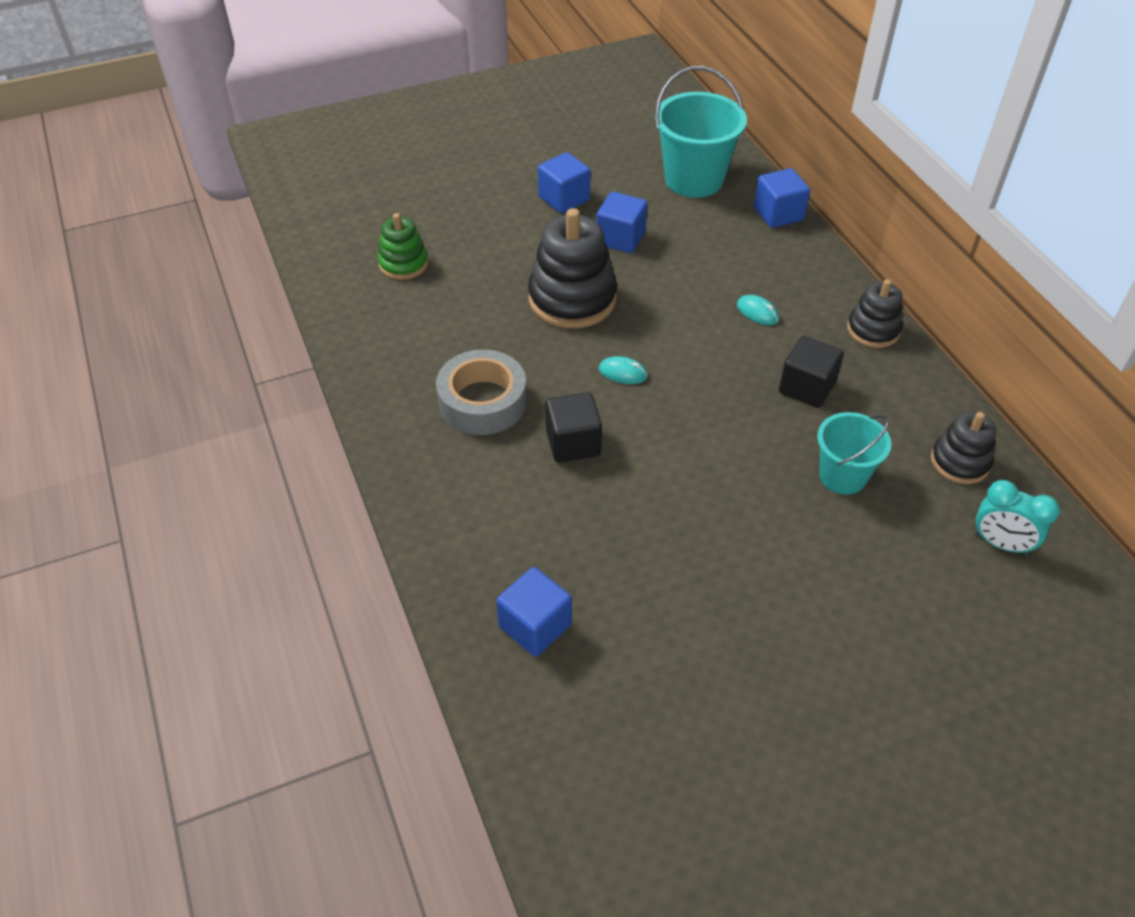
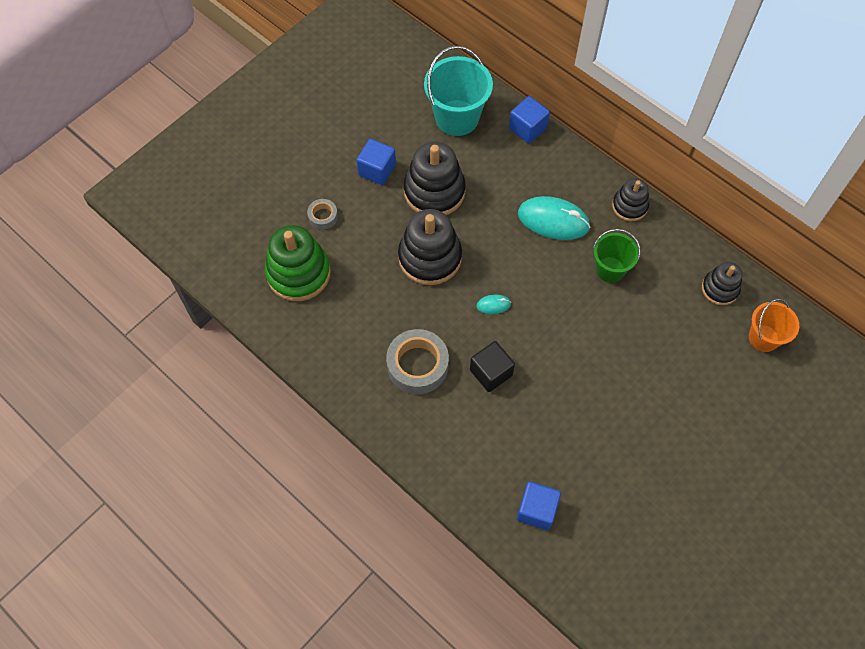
camera: 25 degrees left, 15 degrees up
(403, 264) = (298, 273): green stacking toy -> green stacking toy, size x1.73
(470, 221) = (323, 216): none -> grey tape
(620, 238) = (434, 191): blue cube -> black stacking toy
(757, 312) = (553, 220): turquoise mouse -> turquoise mouse, size x2.21
(807, 387) = (610, 269): black cube -> green bucket
(842, 476) = (659, 328): turquoise bucket -> none
(1000, 544) = (763, 338): turquoise clock -> orange bucket

